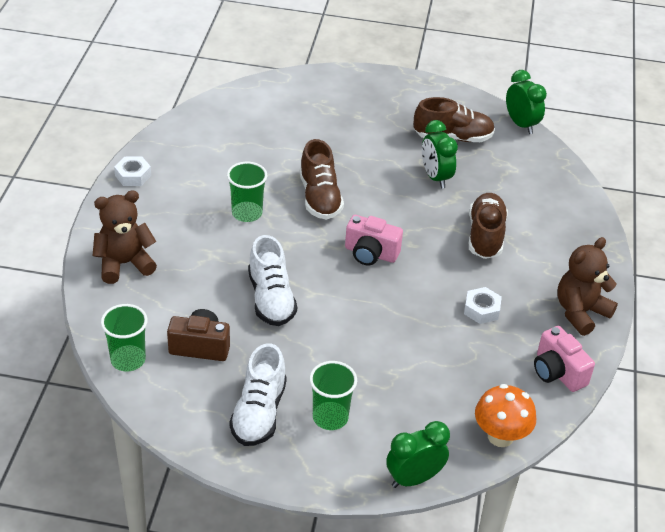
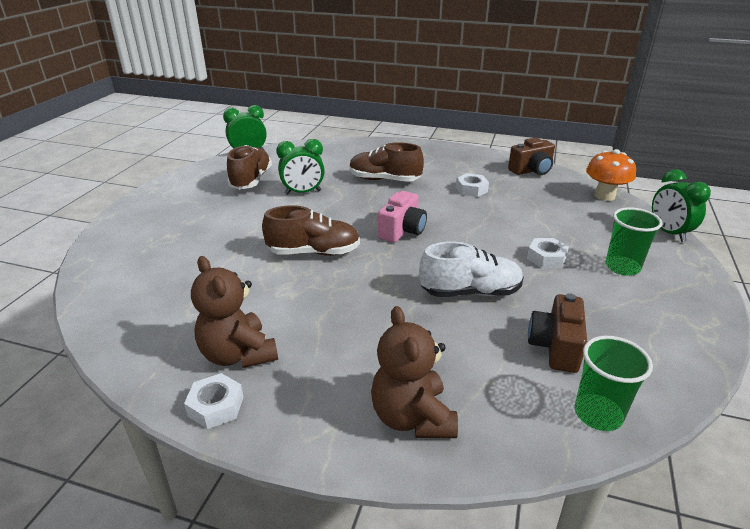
camera: 80 degrees left, 10 degrees down
(247, 213) = (327, 302): green cup -> none
(259, 413) = (637, 308): white shoe -> none
(338, 358) = (546, 258): none -> white nut
(557, 372) = (531, 170): pink camera -> brown camera
(580, 312) = (469, 157): brown teddy bear -> brown teddy bear (238, 354)

